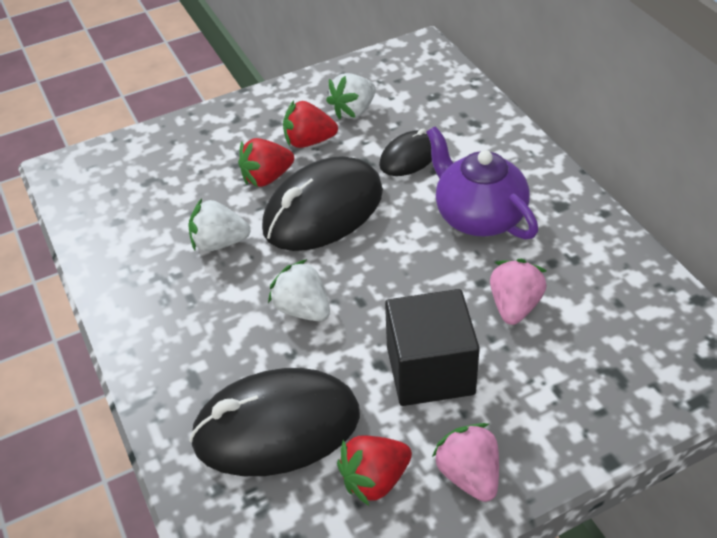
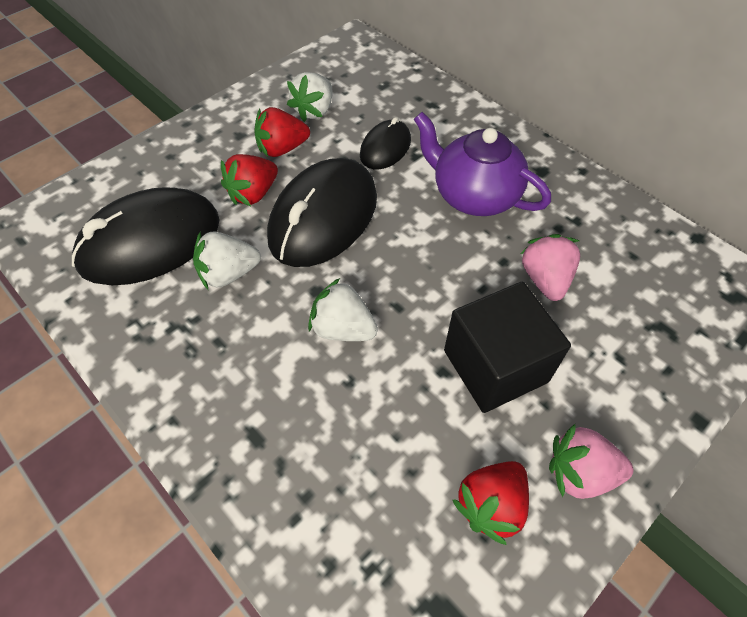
camera: 20 degrees left, 10 degrees up
(276, 427) = (366, 471): black mouse -> black mouse (150, 242)
(469, 475) = (579, 473): pink strawberry -> pink strawberry turned 45 degrees counterclockwise

